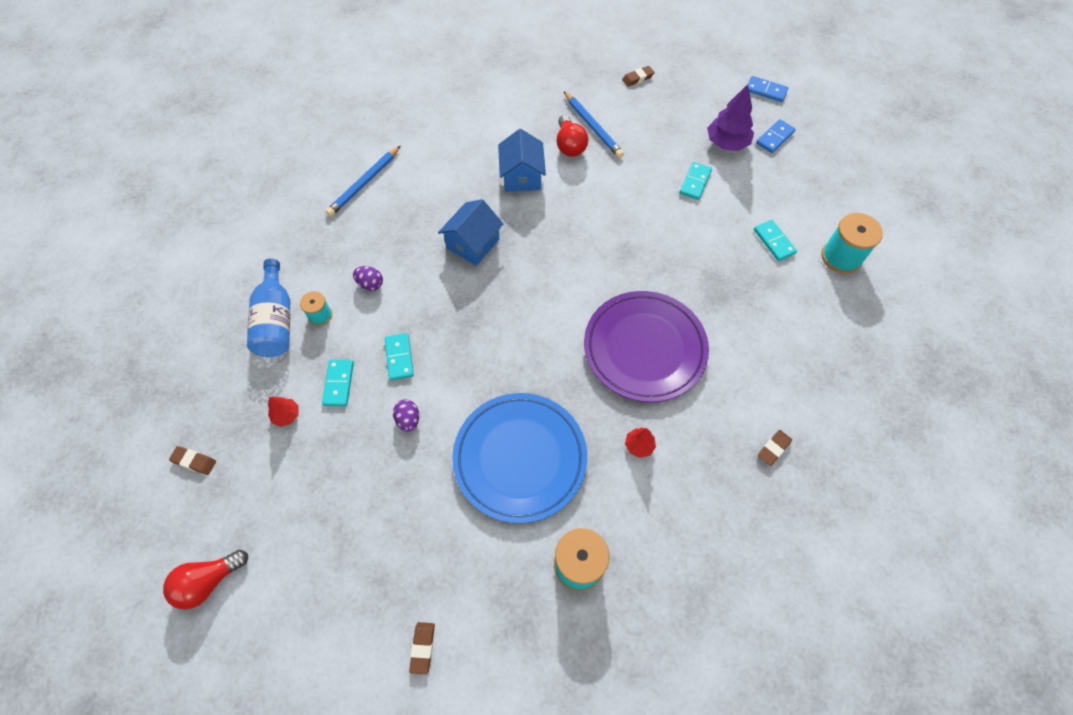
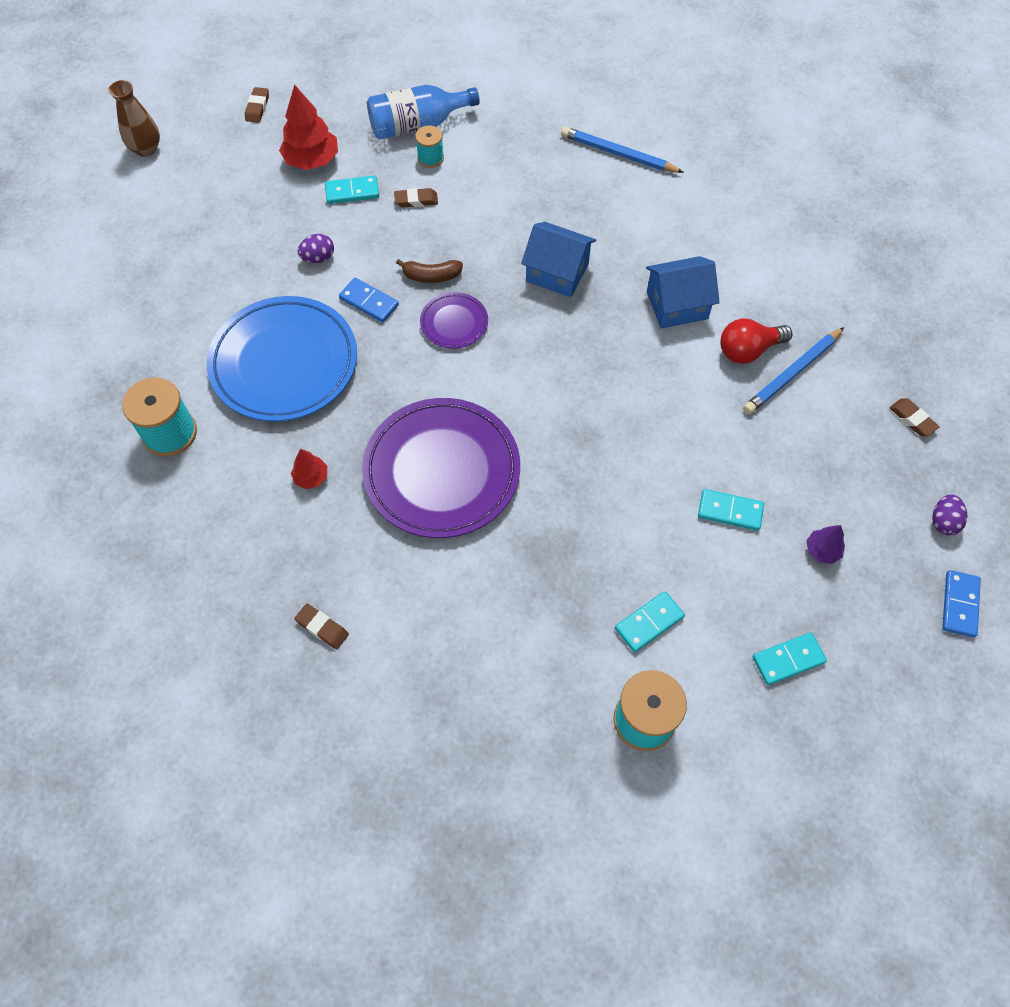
camera: 80 degrees right, 0 degrees up
(208, 582) = (146, 149): red light bulb -> brown vase
(286, 415) = (312, 160): red tree -> red tree, size x1.89
(370, 284) = (479, 190): purple egg -> purple egg (943, 522)
(399, 357) = (391, 235): turquoise domino -> turquoise domino (788, 660)
(423, 648) = (88, 316): brown eraser -> brown eraser (416, 200)
(453, 331) = (431, 276): none -> brown banana
(506, 321) = (454, 323): none -> purple plate
(727, 143) = (822, 550): purple tree -> purple tree, size x0.53
(775, 138) = (858, 620): blue domino -> blue domino (369, 302)

